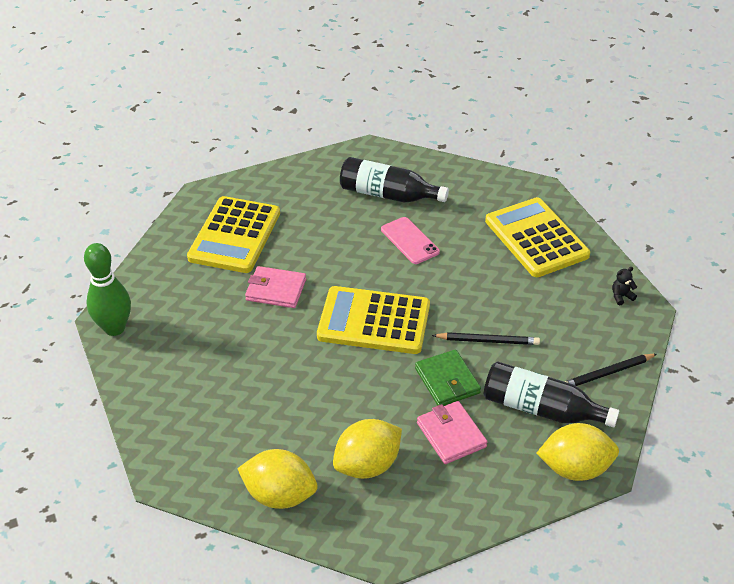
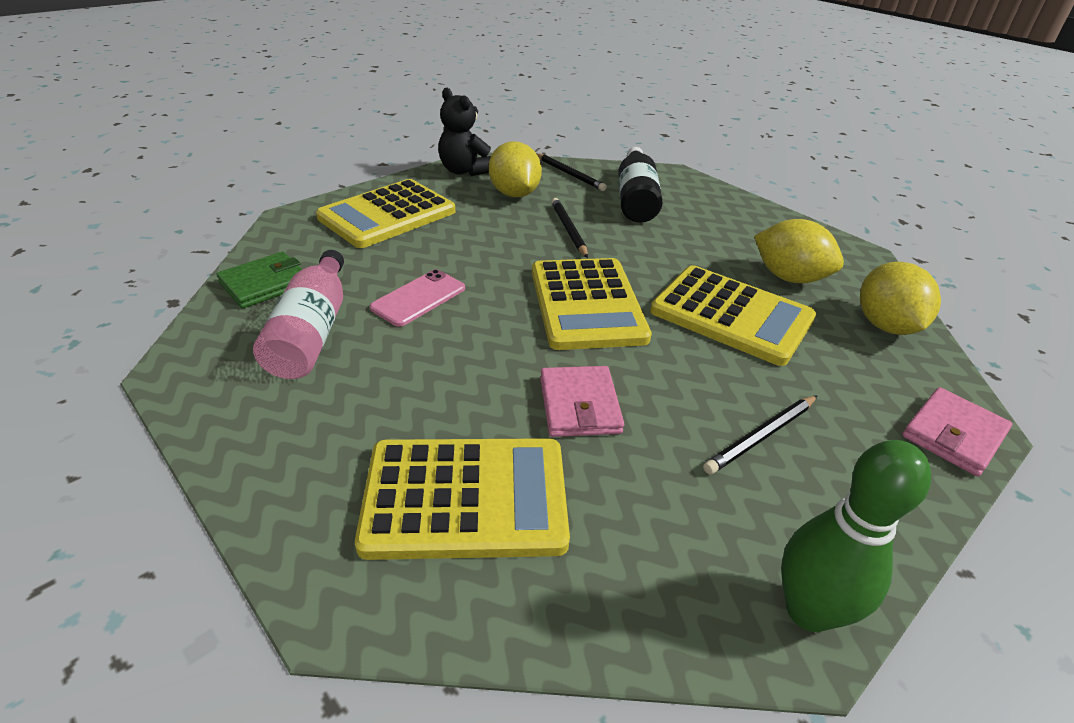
camera: 110 degrees left, 5 degrees down
(214, 360) = (761, 436): none -> black pencil
(330, 399) = (731, 315): none -> yellow calculator
(388, 194) = (312, 332): black bottle -> pink bottle
(447, 381) = (641, 246): green wallet -> green wallet (265, 284)
(451, 435) = (706, 237): pink wallet -> pink wallet (953, 434)
(574, 468) = (686, 183): yellow lemon -> yellow lemon (514, 194)
(621, 296) = (465, 171): black teddy bear -> black teddy bear, size x2.19

